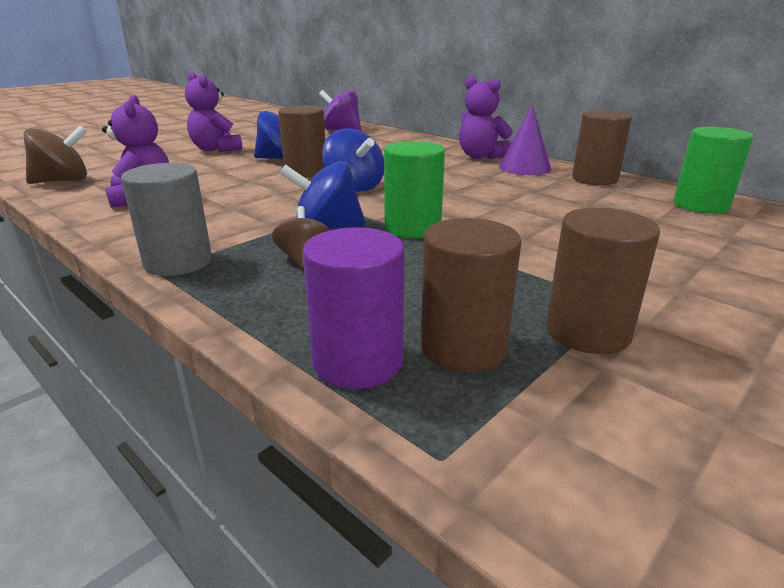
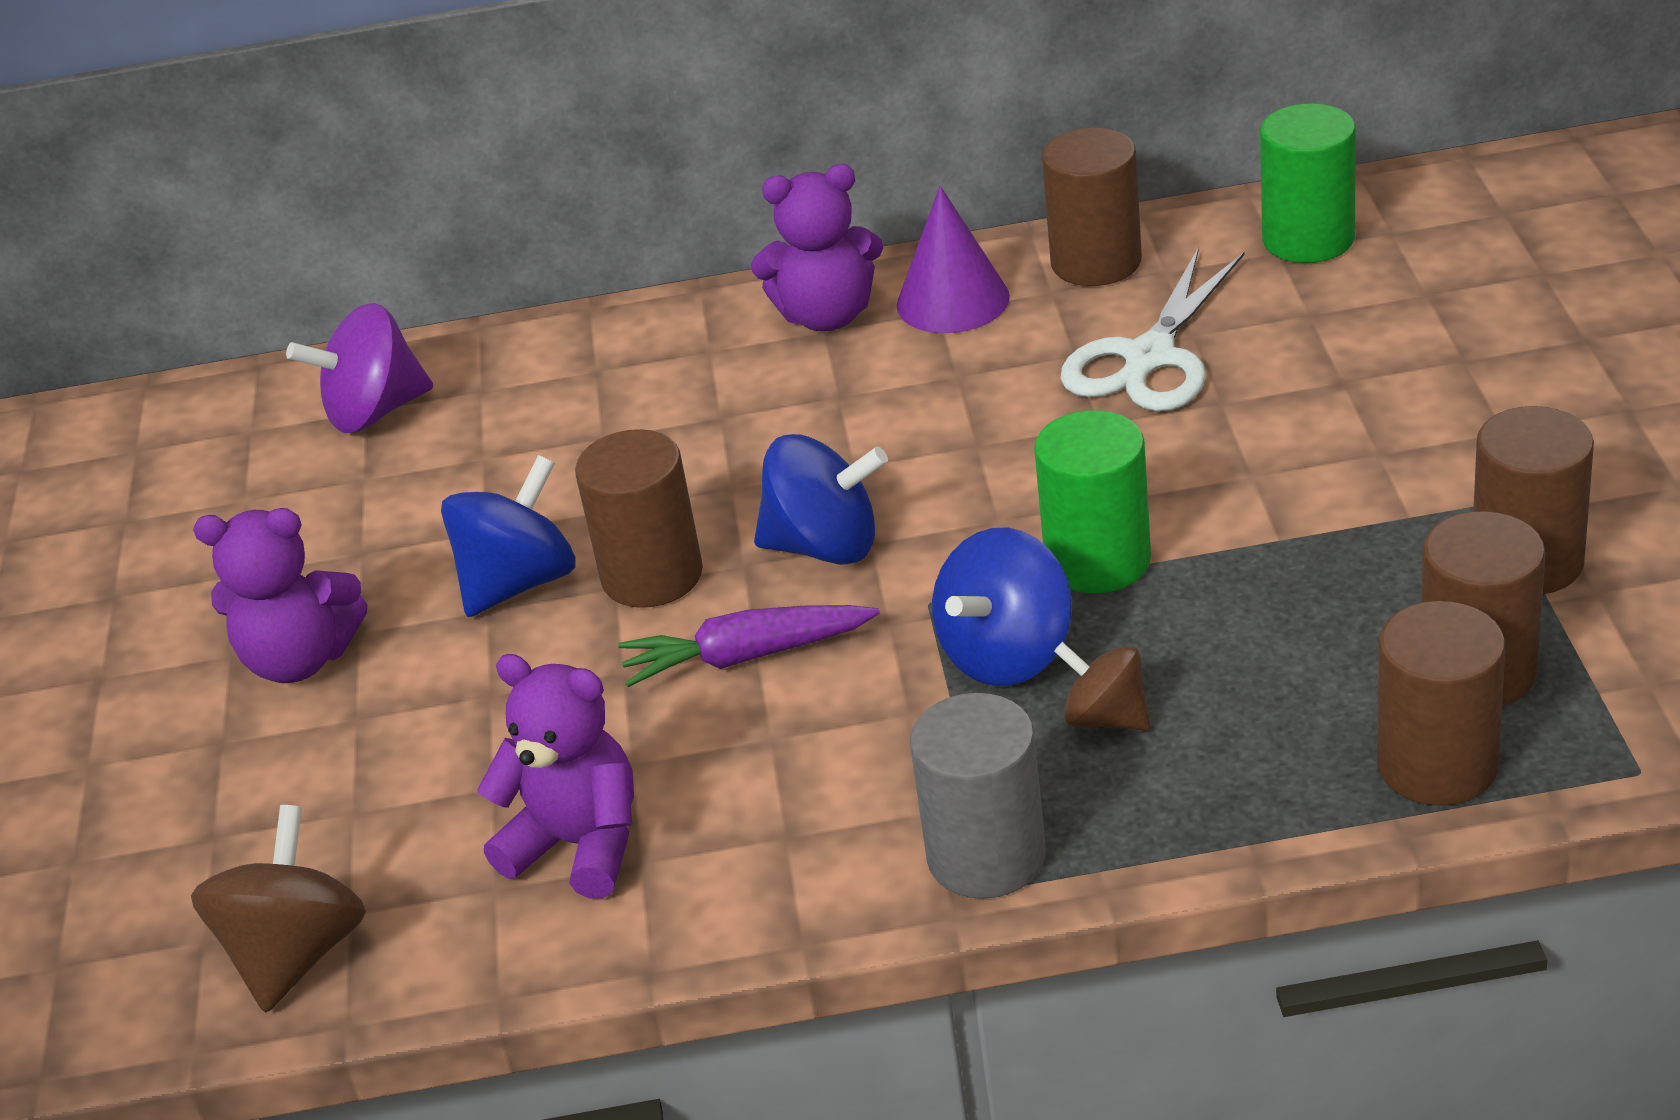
camera: 45 degrees left, 10 degrees up
(275, 192) = (746, 657): none -> purple carrot
(358, 362) = (1437, 765): purple cylinder -> brown cylinder
(559, 201) = (1149, 357): none -> white scissors

